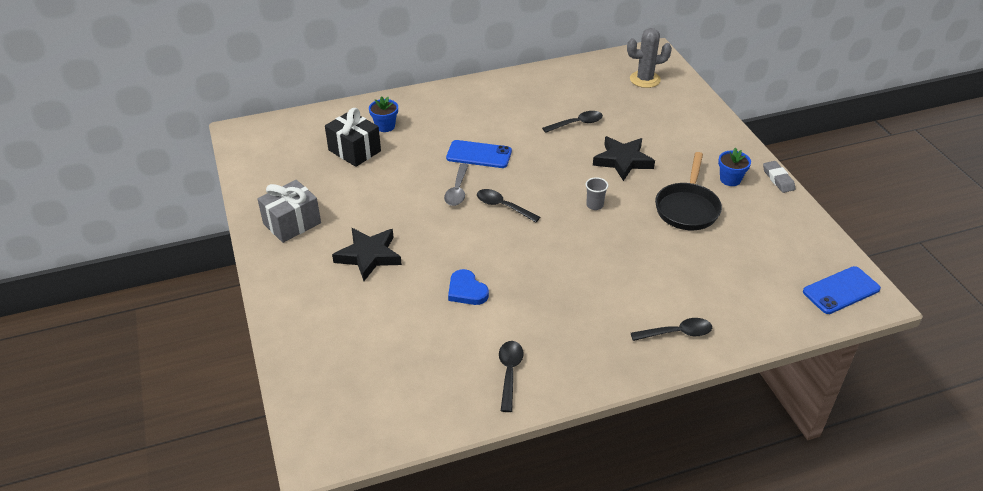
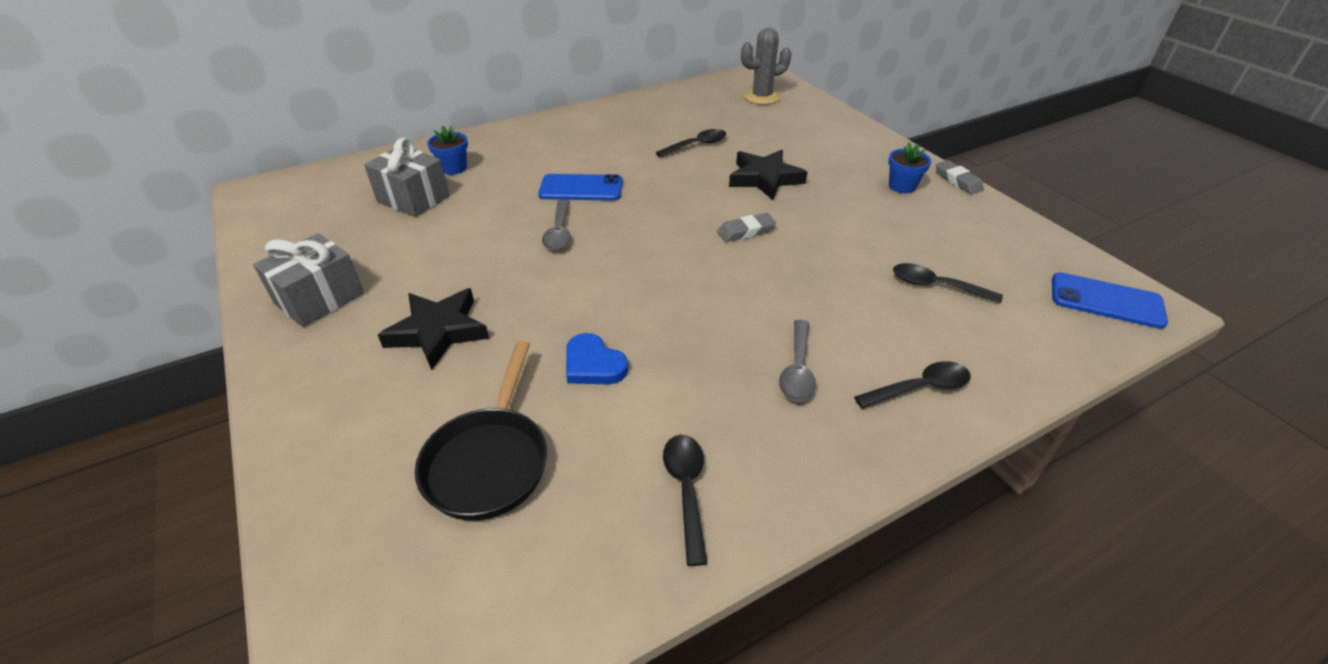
camera: 10 degrees left, 0 degrees up
(354, 150) = (413, 199): black gift -> grey gift
(503, 206) = (624, 245): black spoon -> black spoon (936, 286)
(594, 205) = (746, 231): grey cup -> grey eraser
(599, 311) = (797, 370): none -> grey spoon
(687, 208) = (864, 222): black pan -> black pan (489, 461)
(841, 290) = (1106, 301): blue phone -> blue phone turned 60 degrees clockwise

